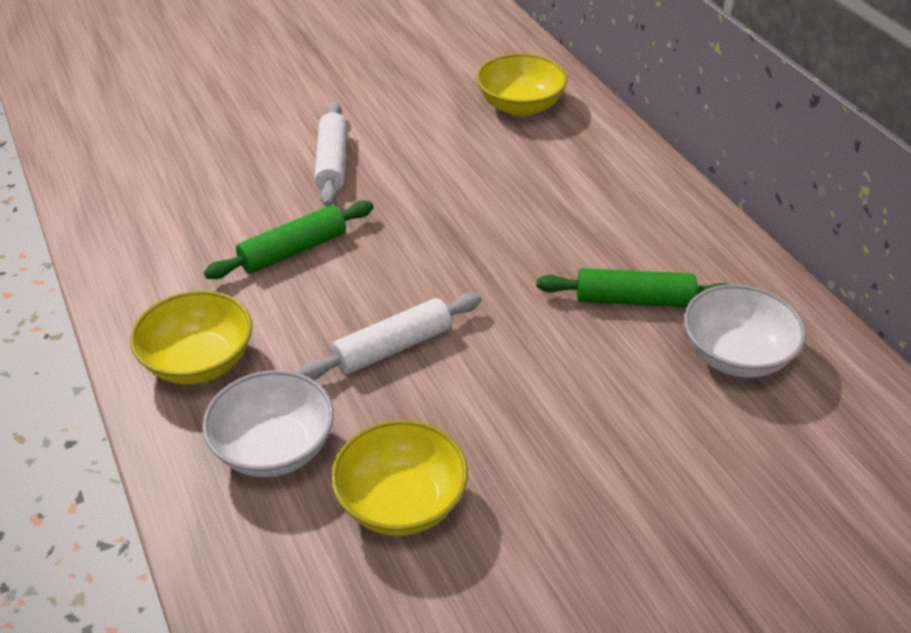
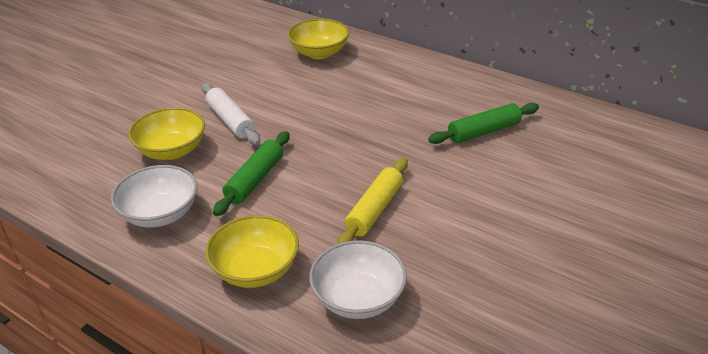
camera: 30 degrees left, 5 degrees down
(393, 348) = (374, 210): white rolling pin -> yellow rolling pin
(401, 502) = (466, 292): yellow bowl -> yellow bowl (172, 150)
(736, 355) = (562, 139): white bowl -> white bowl (160, 214)

